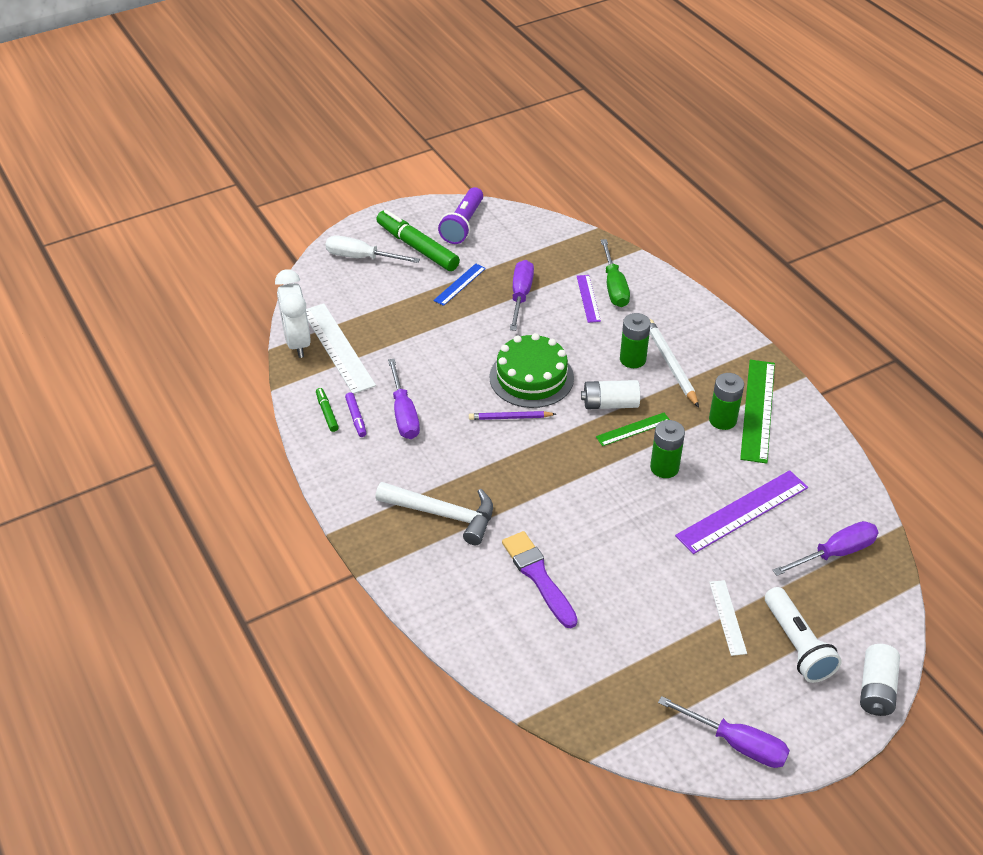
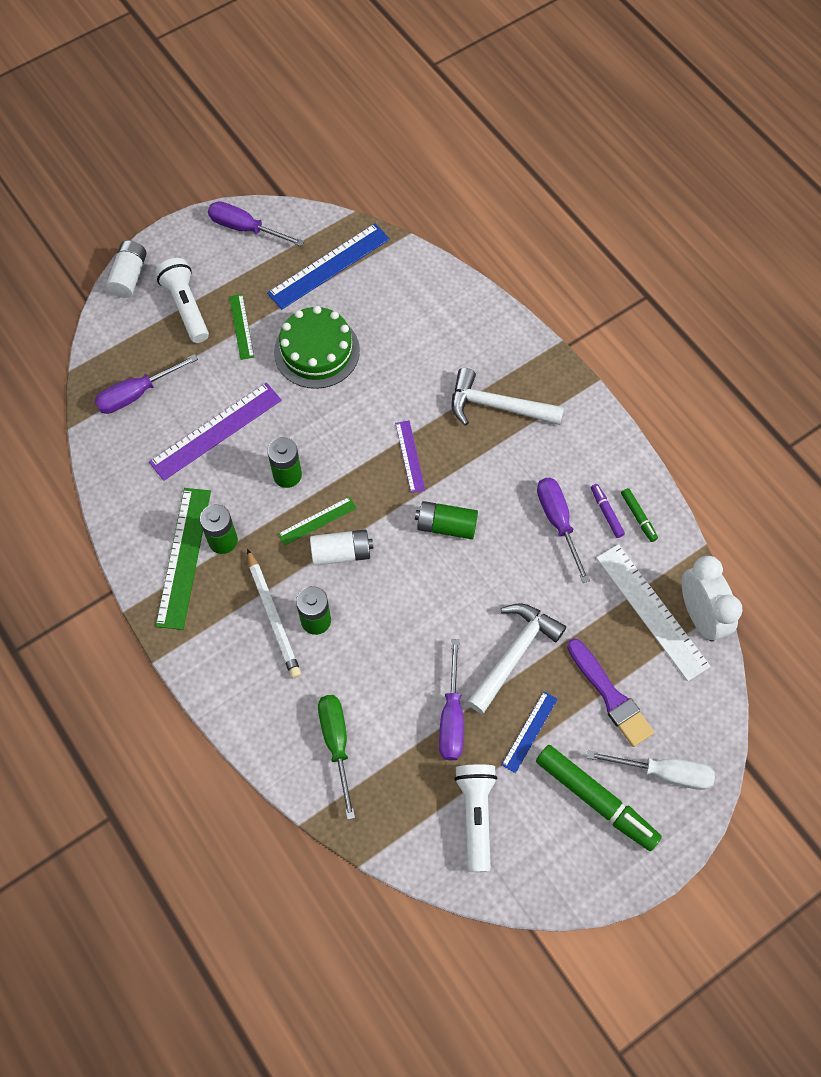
camera: 175 degrees right, 20 degrees up
(463, 225) = (543, 854): purple flashlight -> none
(463, 328) = (514, 654): none -> white hammer
(509, 245) = (476, 815): none -> white flashlight
(510, 417) = (446, 526): purple pencil -> green battery
(531, 377) = (428, 584): green cake -> green cake (317, 351)
(538, 576) = (404, 351): purple brush -> purple brush (610, 696)
(588, 298) = (369, 719): purple ruler -> purple ruler (410, 456)
(625, 683) = (329, 266): none -> blue ruler
(728, 617) = (241, 326): white ruler -> green ruler

